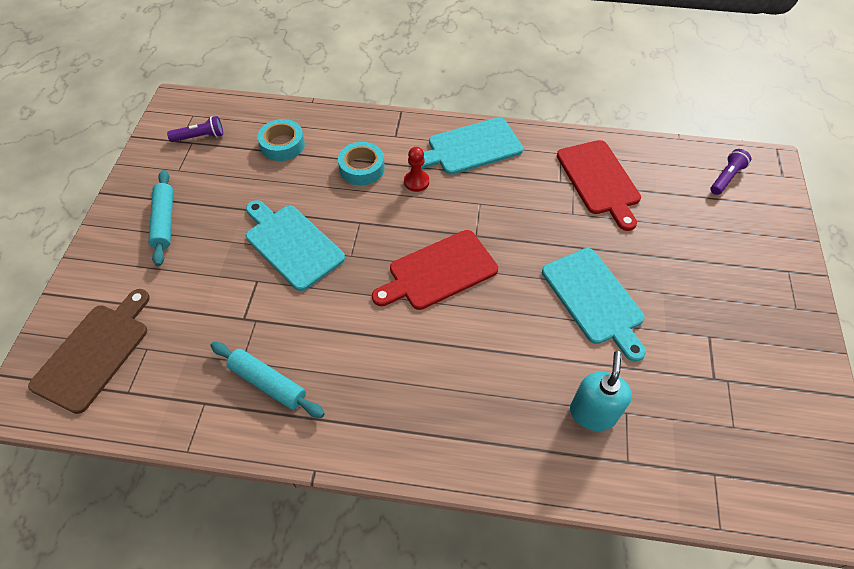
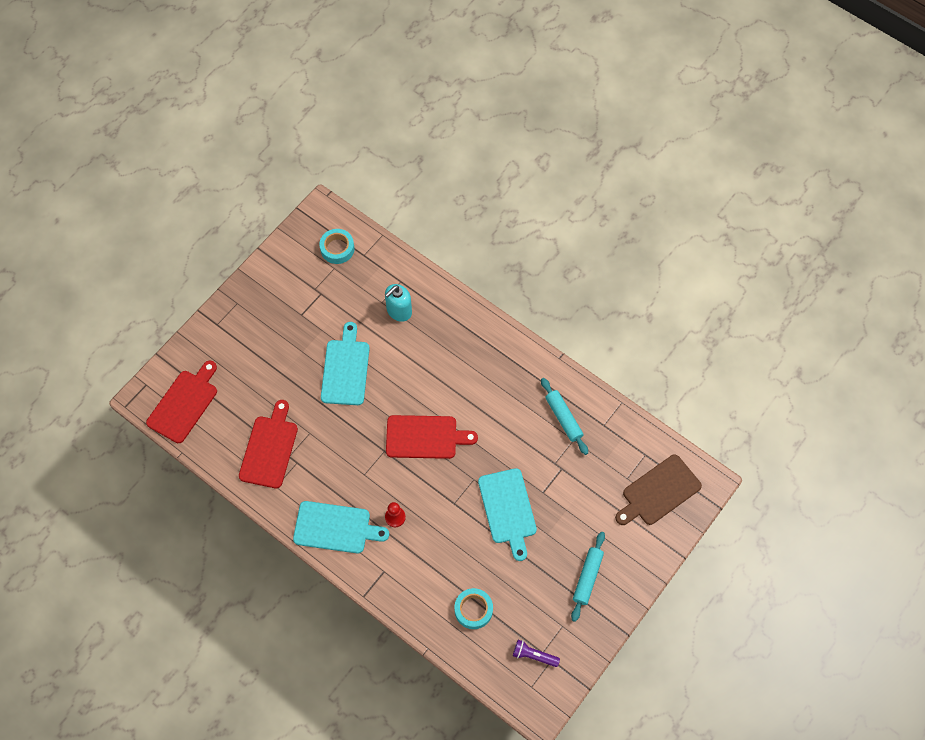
camera: 150 degrees left, 10 degrees up
(362, 168) = (426, 552): turquoise tape -> turquoise tape (337, 248)
(726, 178) = (184, 404): purple flashlight -> red cutting board

